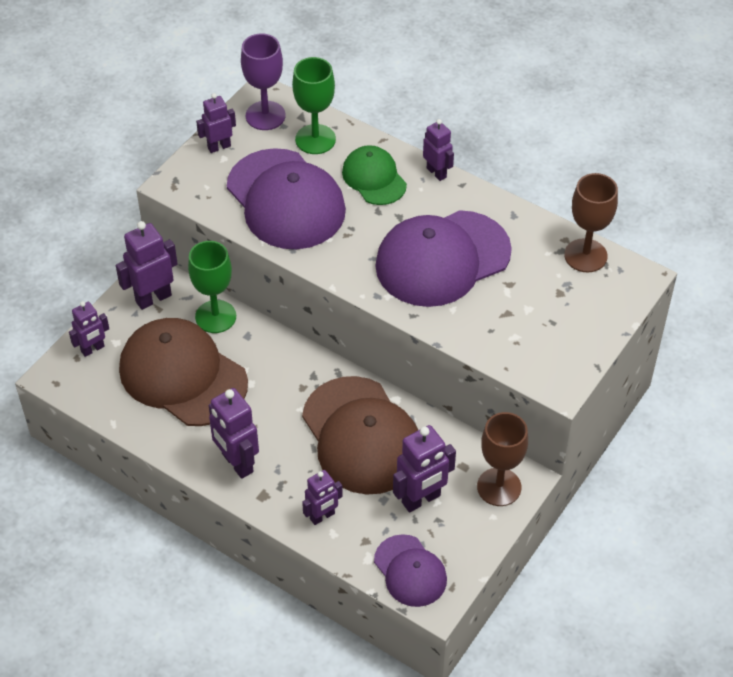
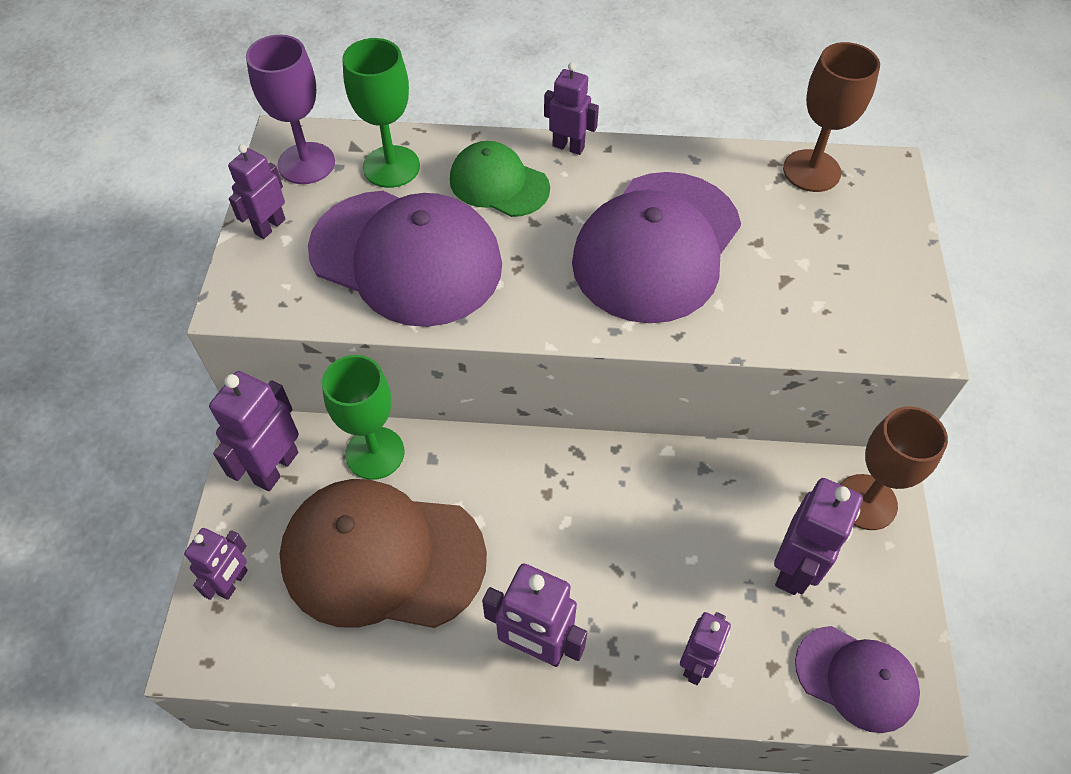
camera: 30 degrees left, 5 degrees up
(361, 436) = (663, 521): brown cap -> none

